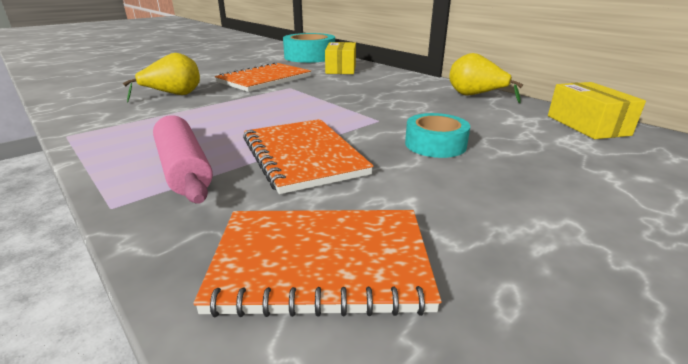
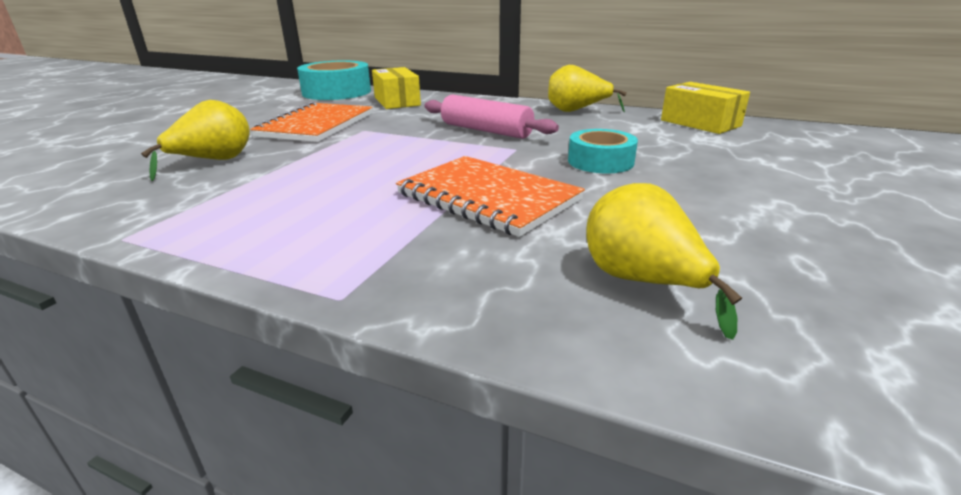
camera: 25 degrees left, 0 degrees up
(184, 169) = (368, 238): pink rolling pin -> pink rolling pin (486, 130)
(321, 263) = (642, 283): orange notebook -> yellow pear

